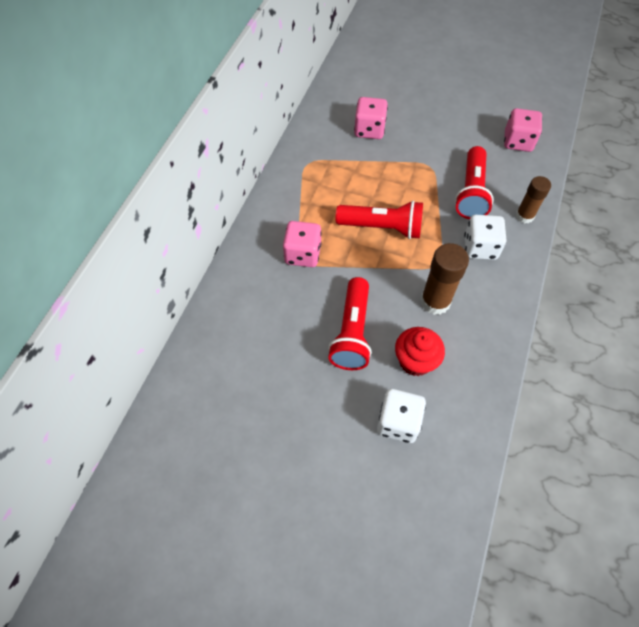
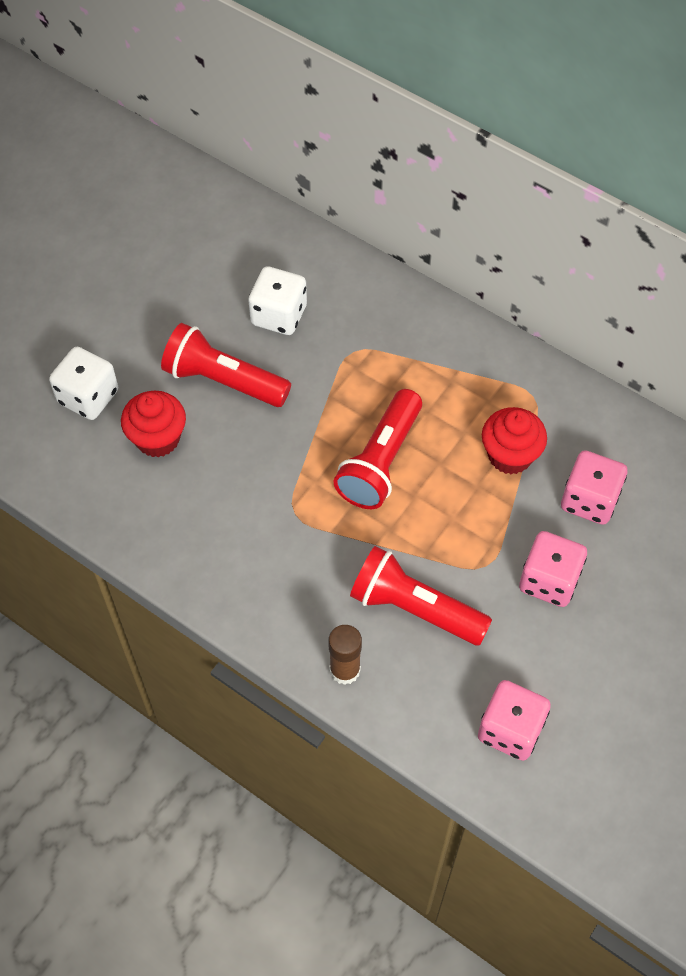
camera: 105 degrees right, 0 degrees up
(303, 254) = (363, 353): pink dice -> pink dice (549, 580)
(353, 167) = (510, 455): none -> red cupcake
(435, 301) = (235, 490): brown glue stick -> none
(480, 247) = (305, 581): white dice -> white dice (279, 315)

